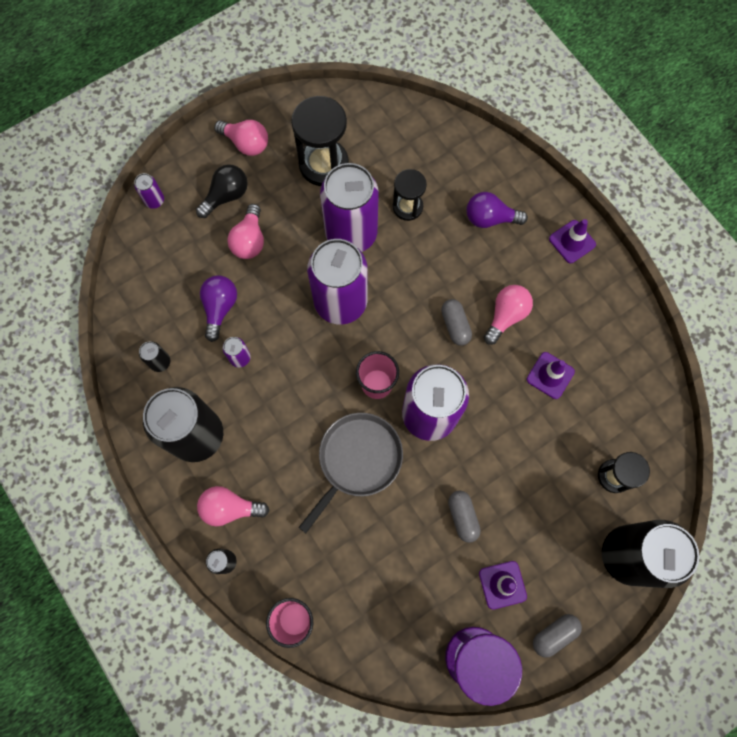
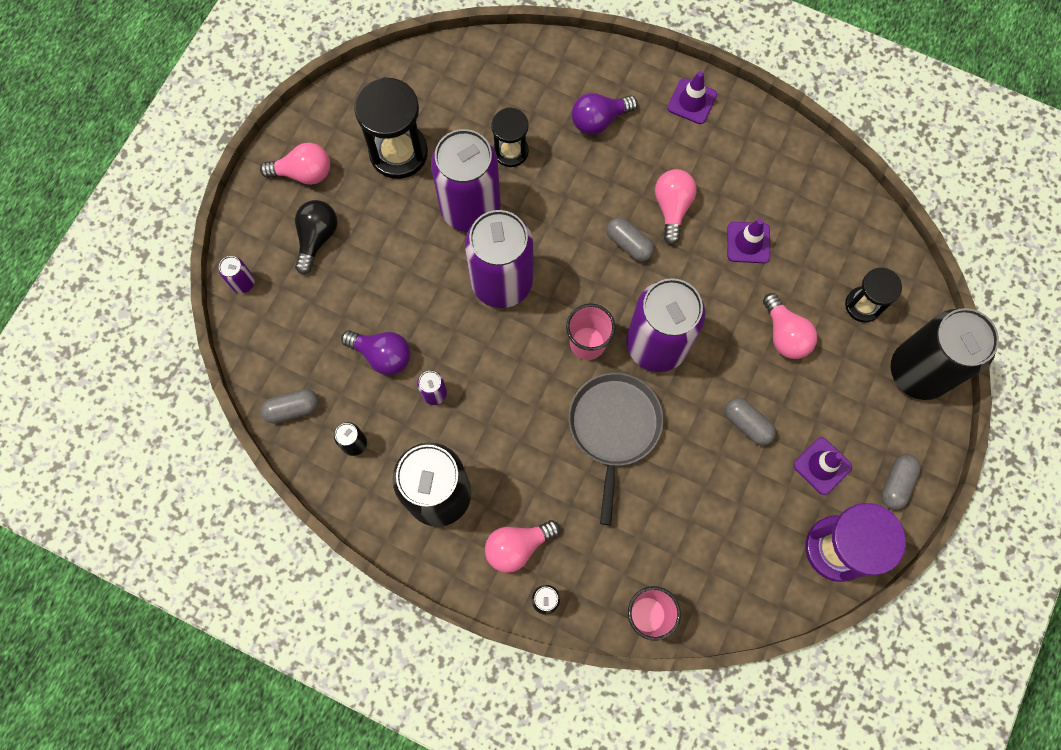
camera: 30 degrees left, 0 degrees up
(133, 312) = (292, 409): none -> grey capsule
(220, 308) = (382, 355): purple light bulb -> purple light bulb turned 135 degrees clockwise
(249, 240) = (370, 270): pink light bulb -> pink light bulb (785, 334)

